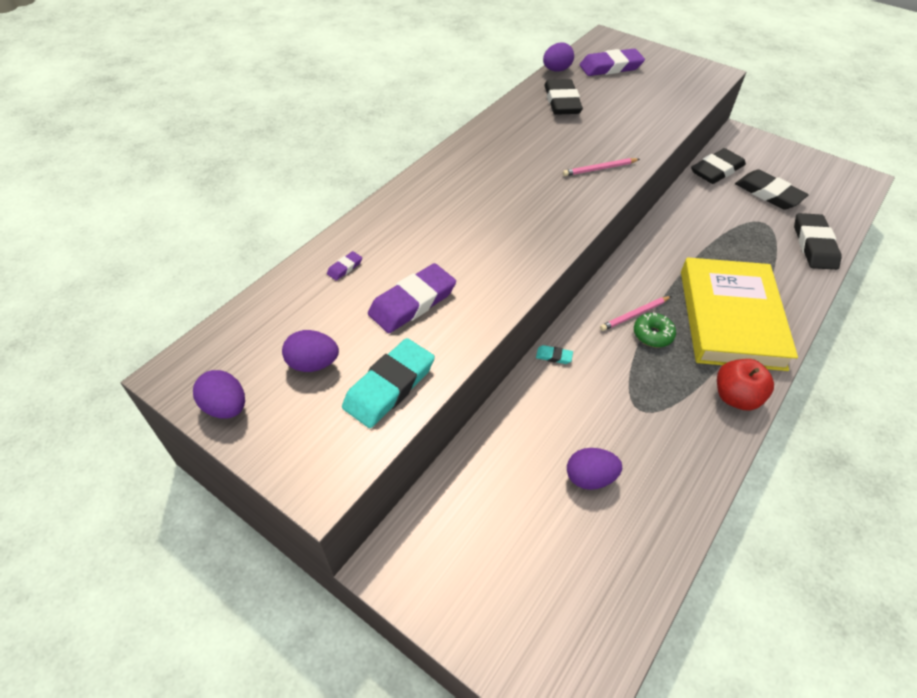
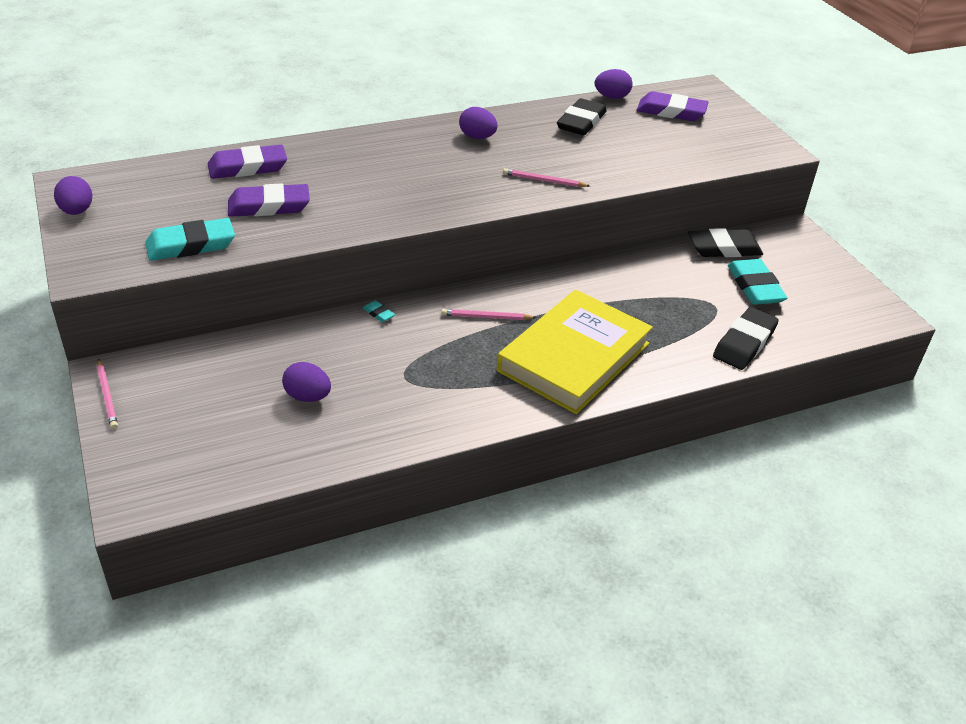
camera: 30 degrees right, 10 degrees down
(313, 364) = (157, 212): purple egg -> purple egg (477, 137)
(345, 268) = (248, 167): purple eraser -> purple eraser, size x2.31
(417, 594) = (107, 396): none -> pink pencil
(652, 334) = (484, 336): green donut -> none
(735, 397) = (500, 408): red apple -> none
(768, 193) = (755, 286): black eraser -> turquoise eraser

